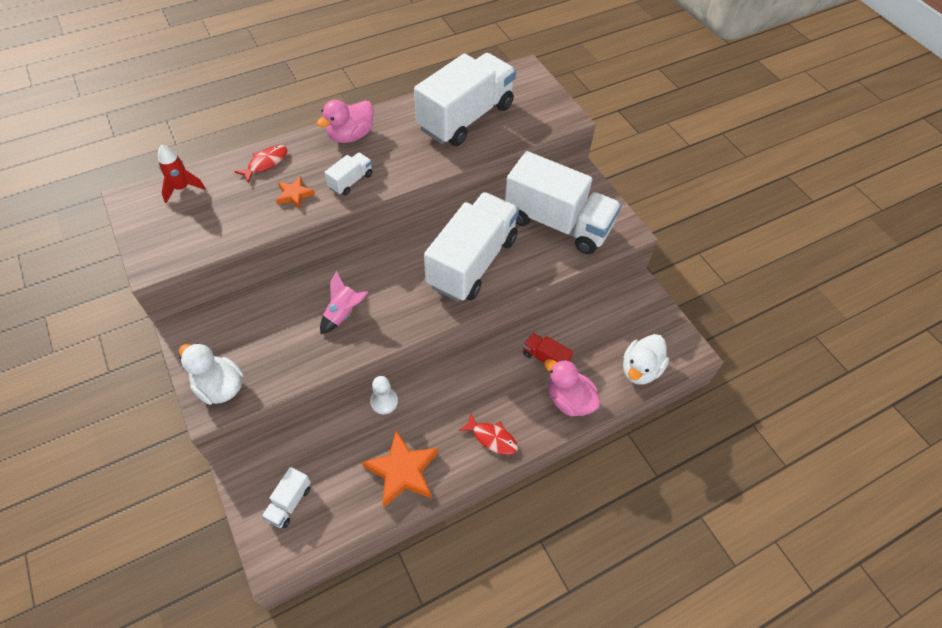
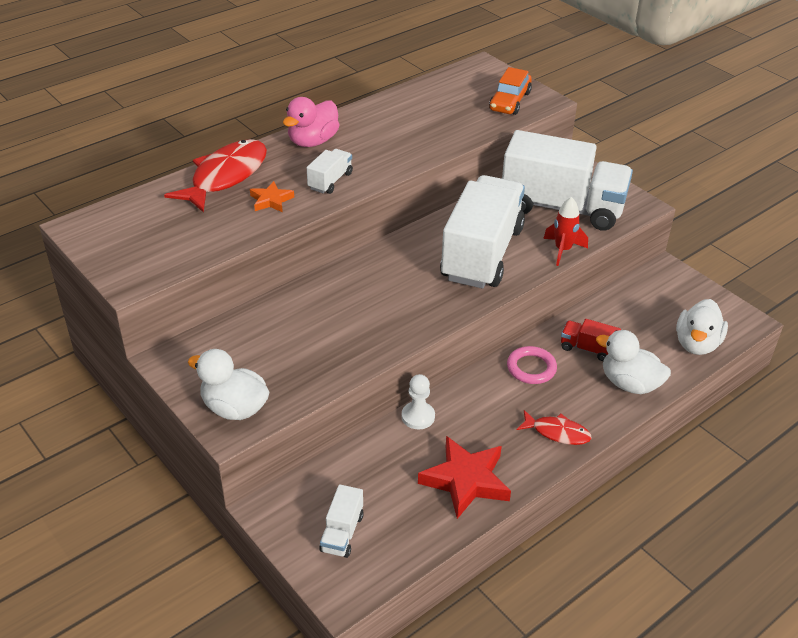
camera: 10 degrees left, 15 degrees down
(182, 188) = (136, 210): red rocket -> red rocket (562, 250)
(266, 163) = (225, 176): red fish -> red fish, size x1.87
(343, 313) = (354, 319): pink rocket -> none
(402, 471) = (466, 480): orange star -> red star
(466, 117) = (434, 112): white truck -> none
(492, 369) = (531, 368): none -> pink ring
(536, 114) = (509, 101): none -> orange car
(569, 400) = (629, 384): pink duck -> white duck

